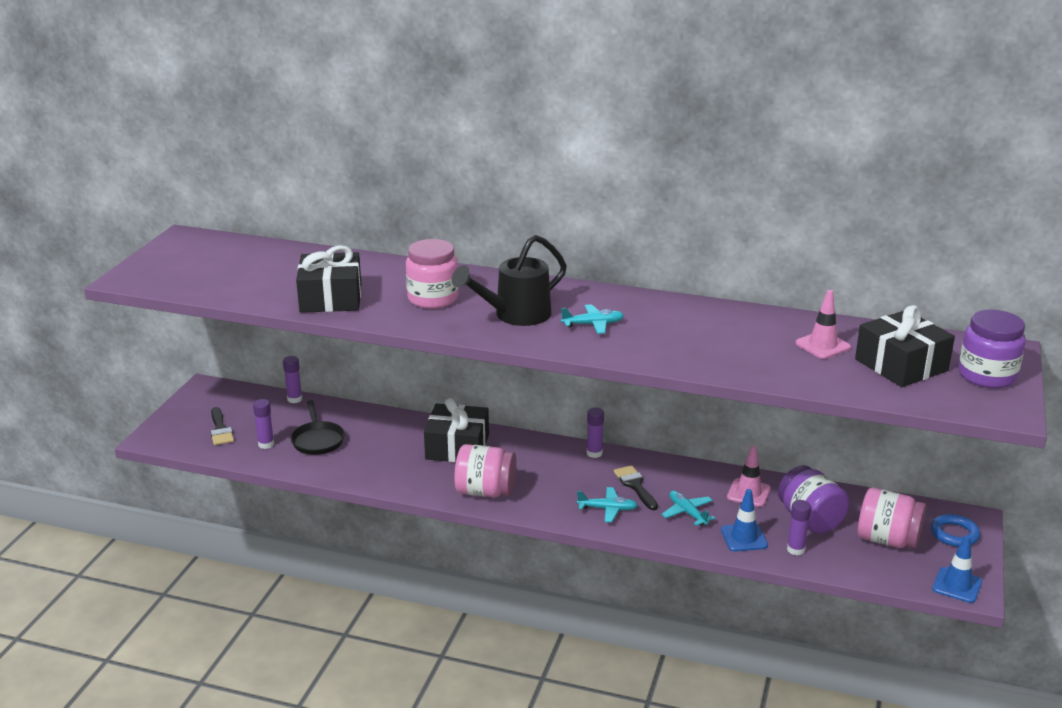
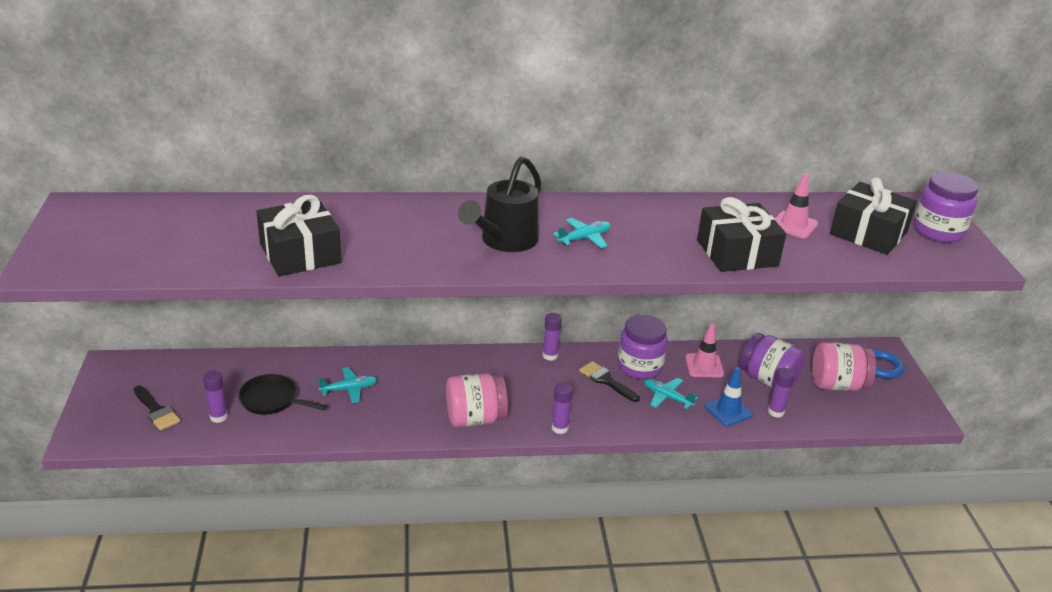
camera: 25 degrees left, 5 degrees up
(294, 399) = (219, 359): purple glue stick -> purple glue stick (559, 428)
(317, 440) = (272, 400): black pan -> black pan turned 150 degrees clockwise
(433, 299) = (409, 236): pink jar -> none
(457, 447) = (419, 377): black gift -> black gift (737, 253)
(608, 509) = (597, 410): turquoise plane -> turquoise plane (349, 389)
(679, 480) = (640, 366): none -> purple jar
(957, 585) = (914, 414): blue traffic cone -> none

